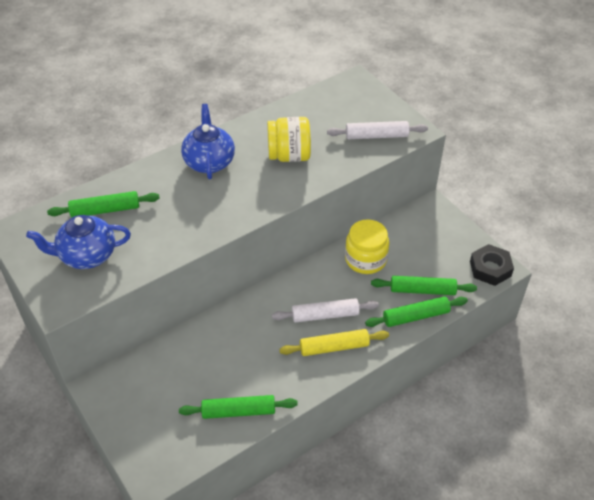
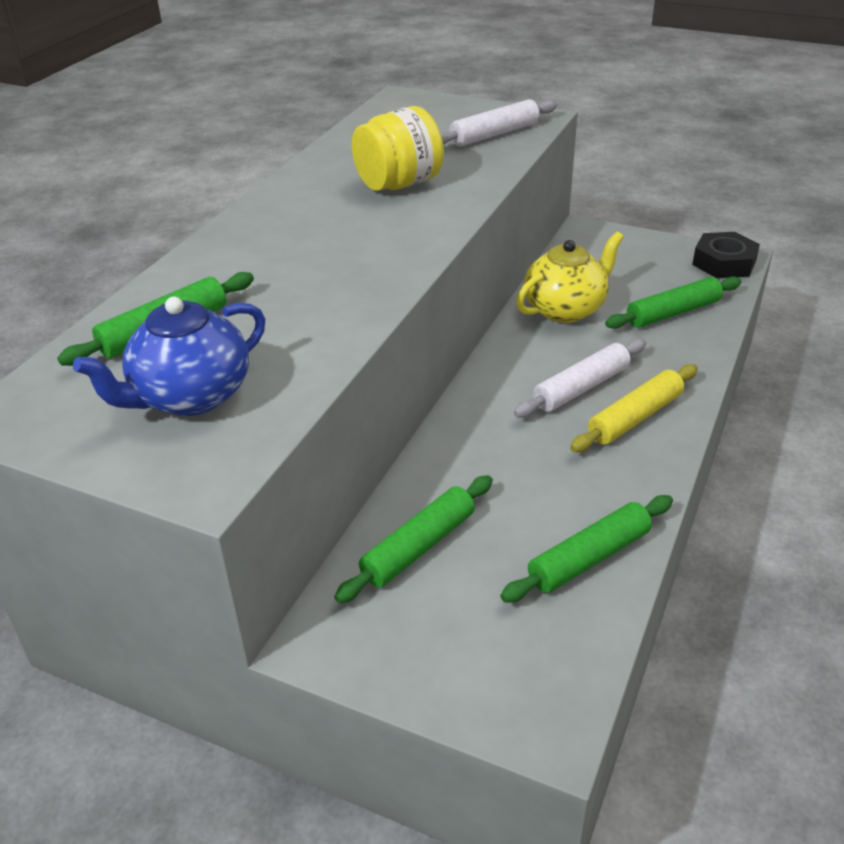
camera: 30 degrees left, 10 degrees down
(209, 162) = (284, 225): blue teapot -> none
(365, 259) = (565, 309): yellow jar -> yellow teapot
(416, 316) = (697, 341): green rolling pin -> green rolling pin (418, 547)

